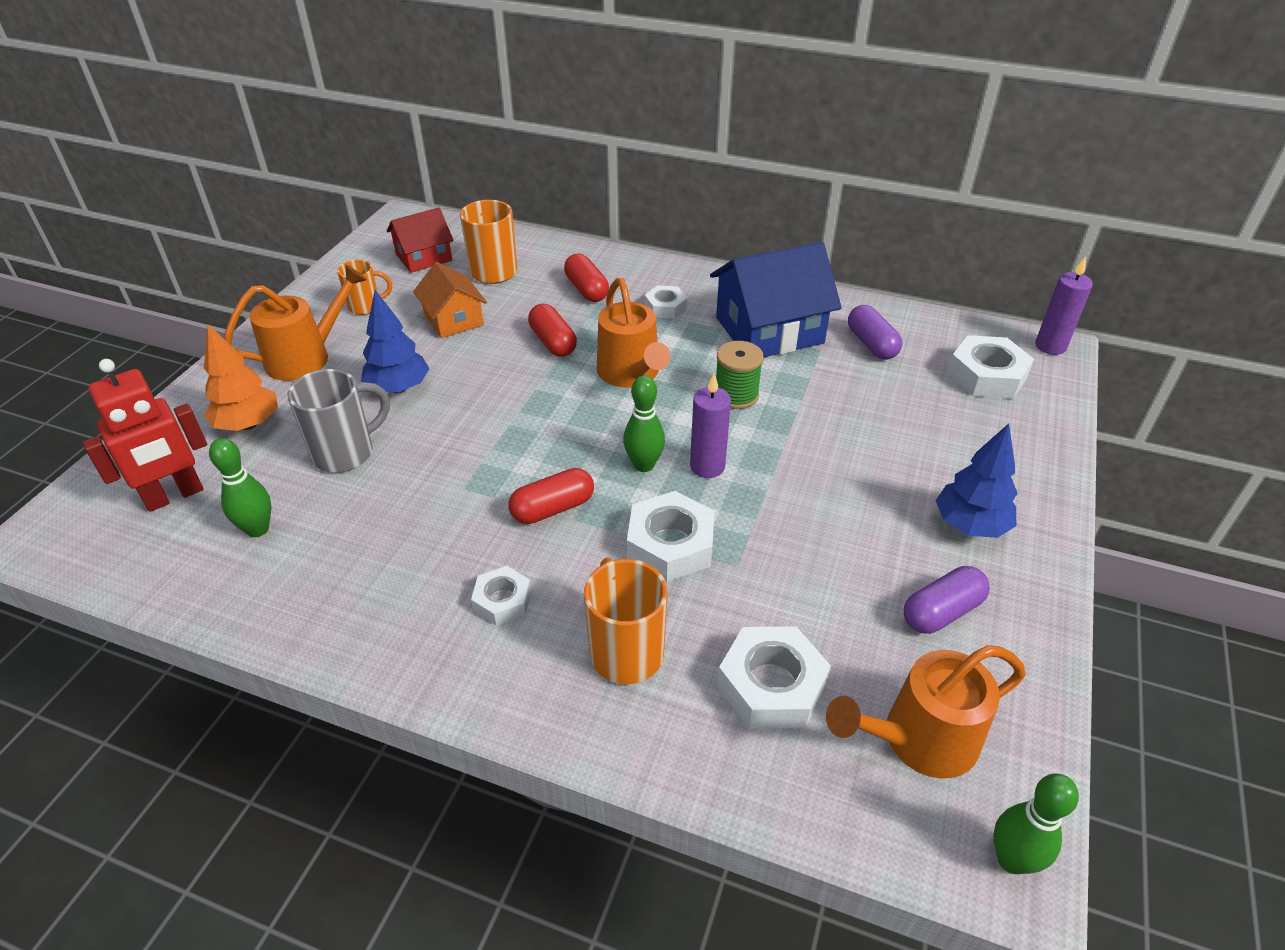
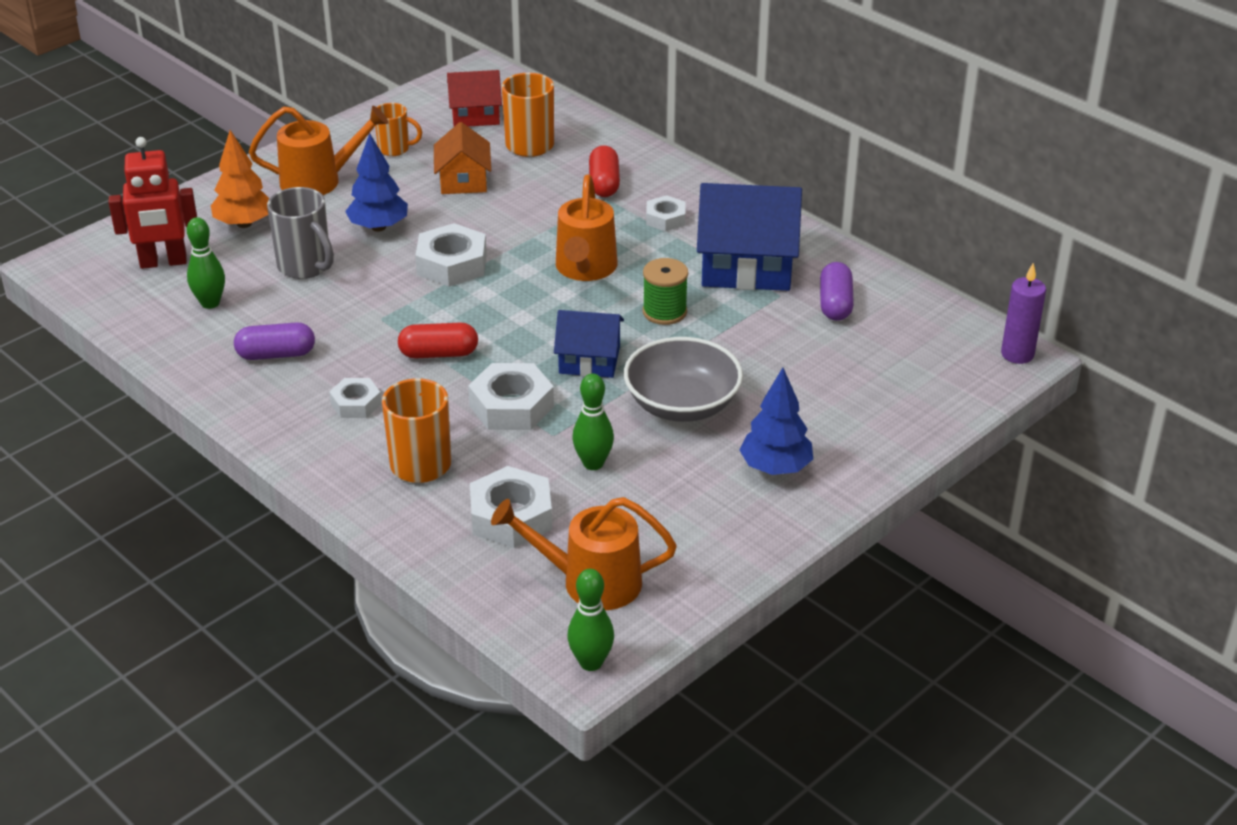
camera: 25 degrees right, 5 degrees down
(346, 453) = (306, 267): grey mug -> grey mug turned 60 degrees clockwise
(553, 342) = (537, 223): red capsule -> none
(644, 465) = (537, 343): green bowling pin -> green bowling pin (593, 463)
(707, 466) = (589, 360): purple candle -> blue house
(830, 486) = (682, 404): none -> grey bowl
(941, 612) = (688, 516): purple capsule -> purple capsule (276, 354)
(986, 376) = (921, 361): white nut -> white nut (451, 264)

